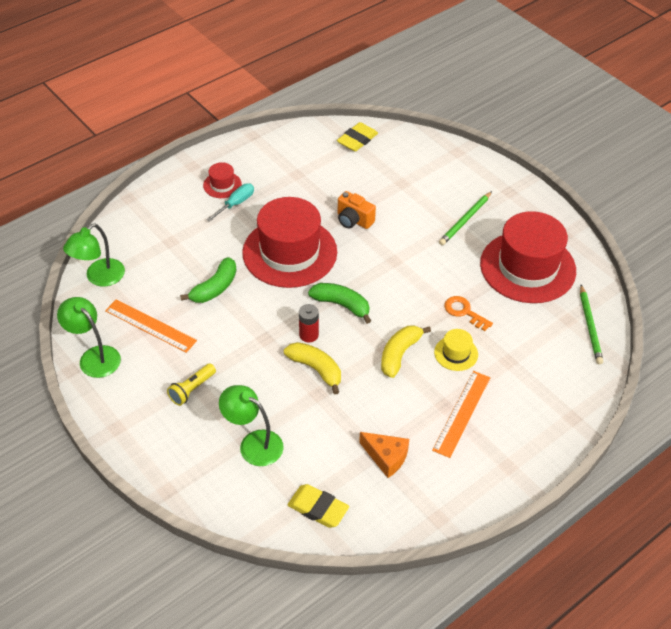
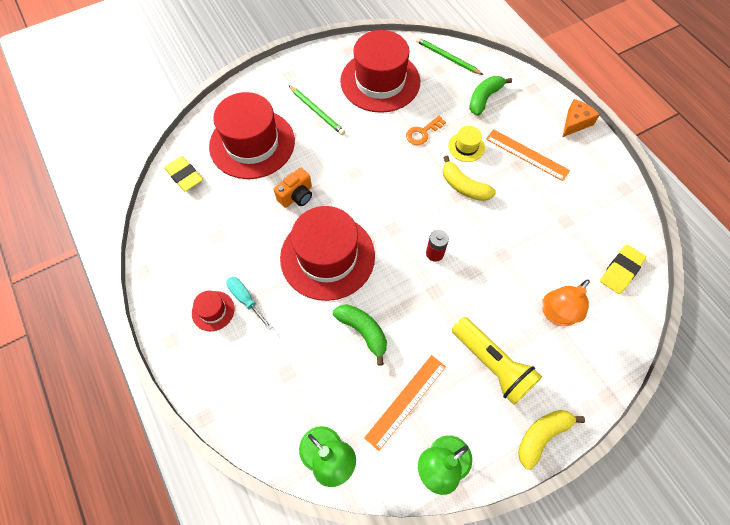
camera: 80 degrees left, 15 degrees up
(192, 389) = (492, 364): yellow flashlight -> yellow flashlight, size x1.78
(253, 443) = (555, 314): green lamp -> orange lamp
(316, 369) = (475, 253): yellow banana -> yellow banana (542, 436)
(342, 305) = (402, 221): green banana -> green banana (484, 98)
(386, 457) = (569, 213): orange cheese -> orange cheese (575, 123)
(408, 178) = (252, 143): none -> red hat
(590, 326) = (447, 58): green pencil -> green pencil turned 150 degrees counterclockwise

